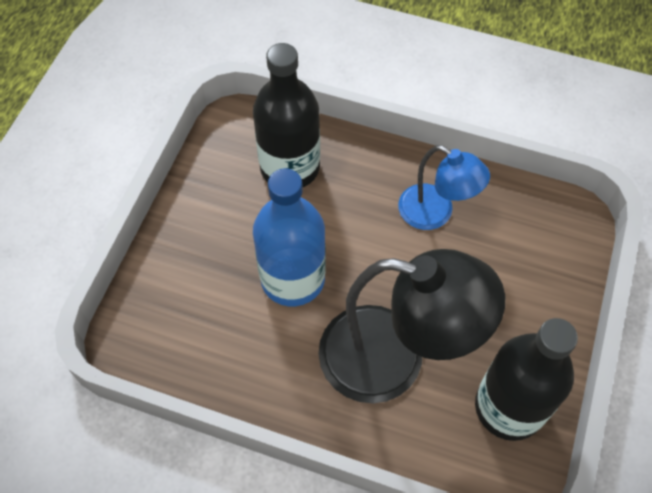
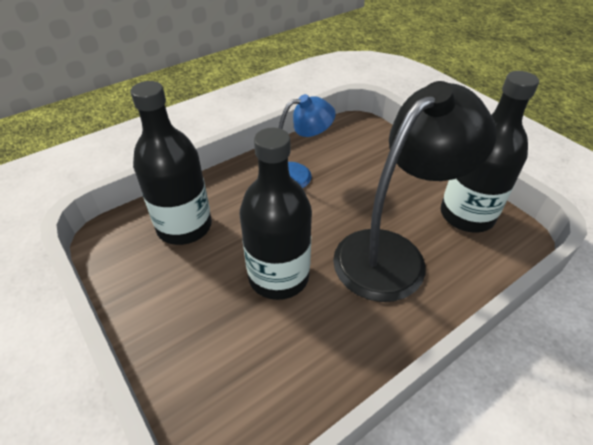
camera: 55 degrees left, 15 degrees down
(293, 279) = (278, 276): blue bottle -> black bottle

